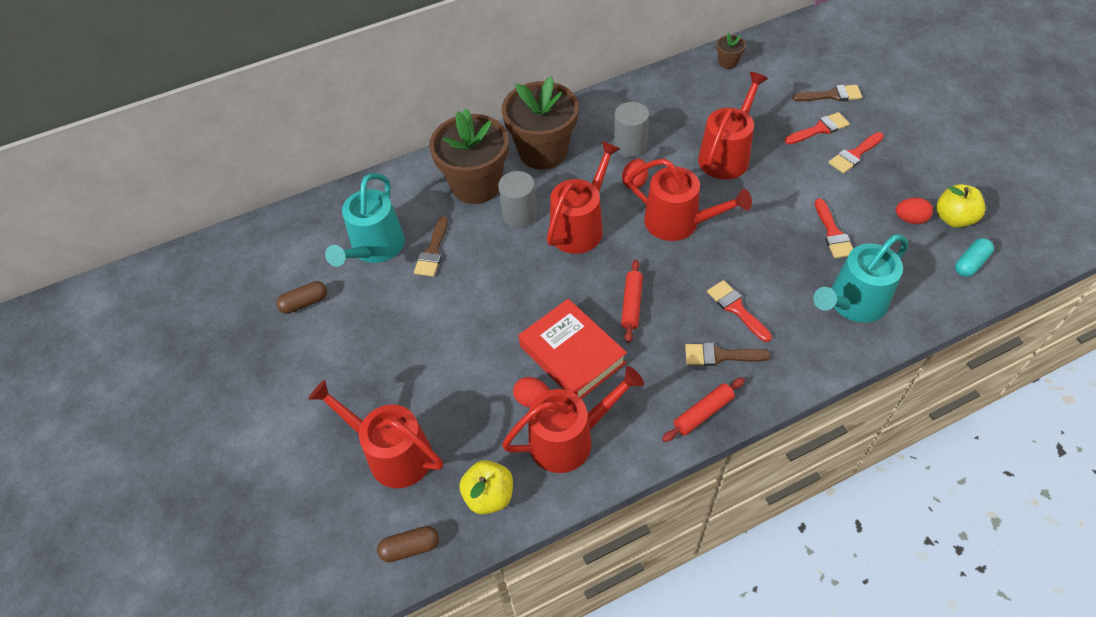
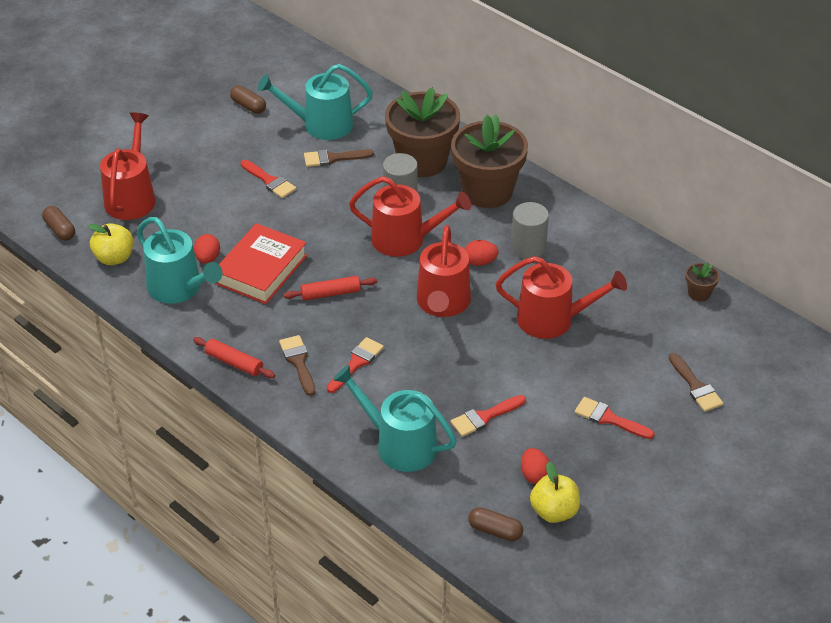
camera: 65 degrees right, 10 degrees down
(568, 439) = (179, 288): red watering can -> turquoise watering can
(819, 129) = (634, 385): red brush -> red brush (269, 181)
(970, 263) = (495, 531): turquoise capsule -> brown capsule

